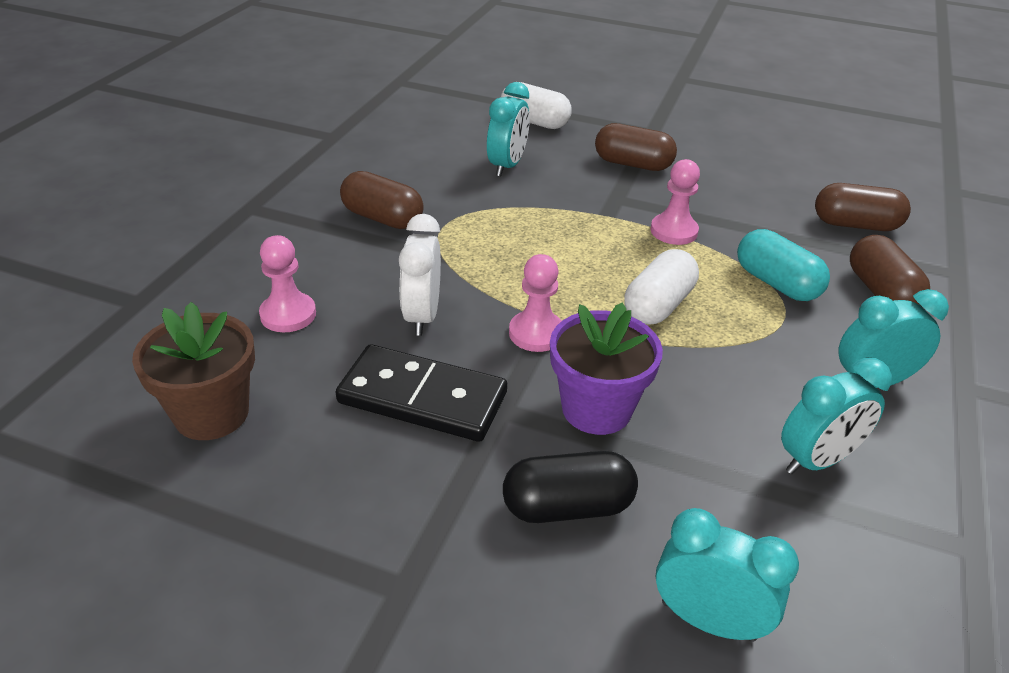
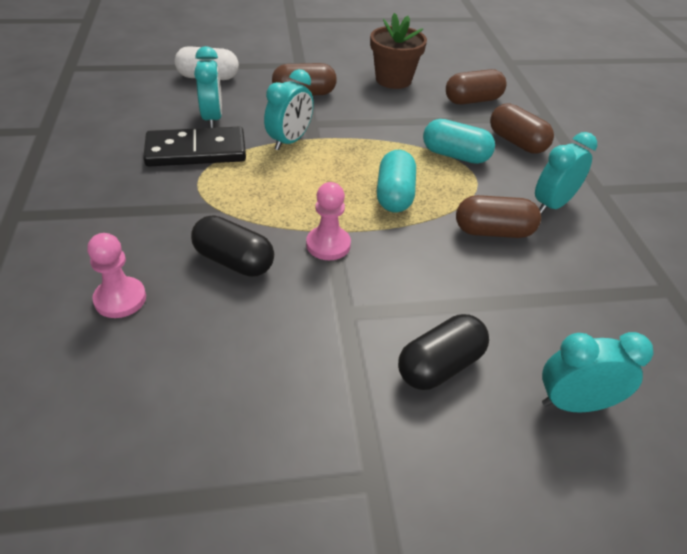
camera: 30 degrees left, 5 degrees up
(211, 413) = (115, 411): brown flower pot -> brown flower pot (393, 80)
(382, 218) = (142, 190): brown capsule -> brown capsule (493, 231)
(422, 316) = (234, 261): white clock -> black capsule
(422, 398) = (282, 327): black domino -> black domino (196, 151)
(596, 409) = (408, 286): purple flower pot -> none
(658, 305) = (394, 195): white capsule -> turquoise capsule
(674, 231) = (366, 137): pink pawn -> none
(817, 460) = (559, 269): turquoise clock -> turquoise clock (290, 141)

